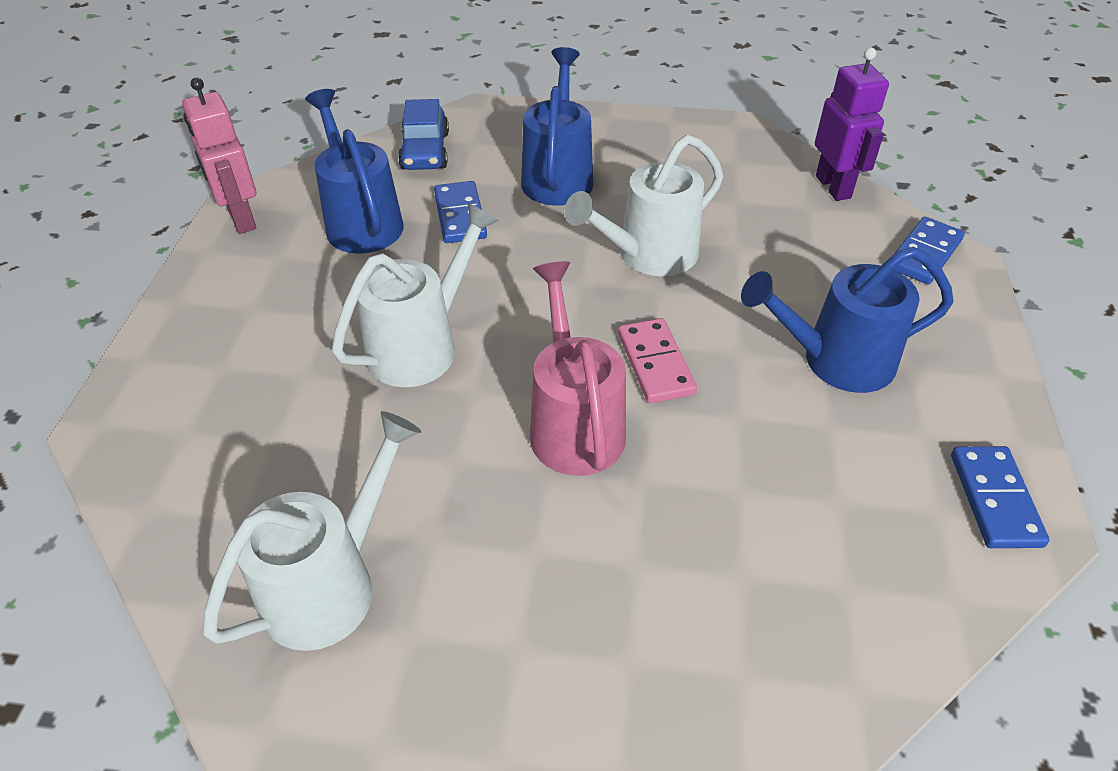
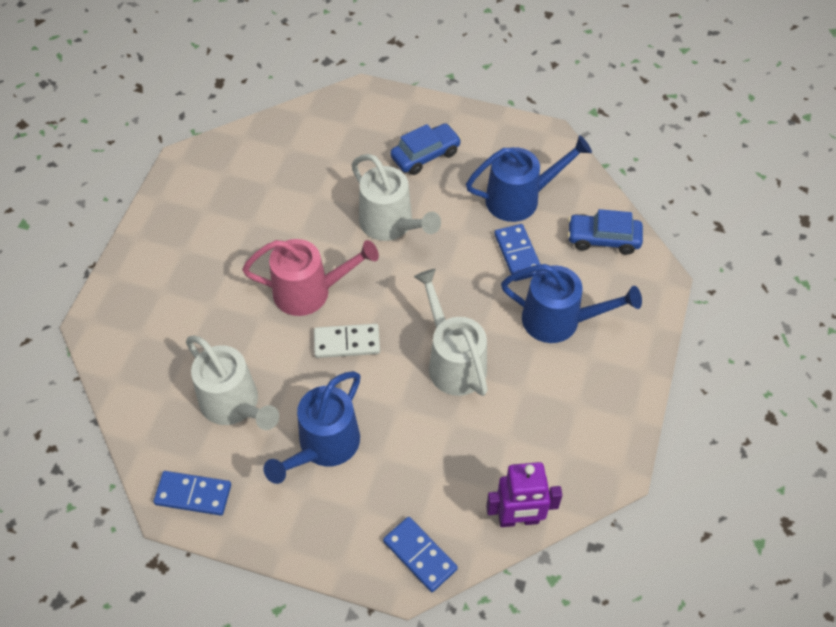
camera: 100 degrees right, 10 degrees up
(241, 219) = (532, 136): pink robot -> none
(271, 325) = (425, 155): none -> blue car
(331, 583) = (241, 182): white watering can -> white watering can (235, 405)
(460, 215) = (518, 254): blue domino -> blue domino turned 75 degrees clockwise
(655, 363) = (347, 343): pink domino -> white domino
(835, 361) = (323, 447): blue watering can -> blue watering can turned 150 degrees counterclockwise

